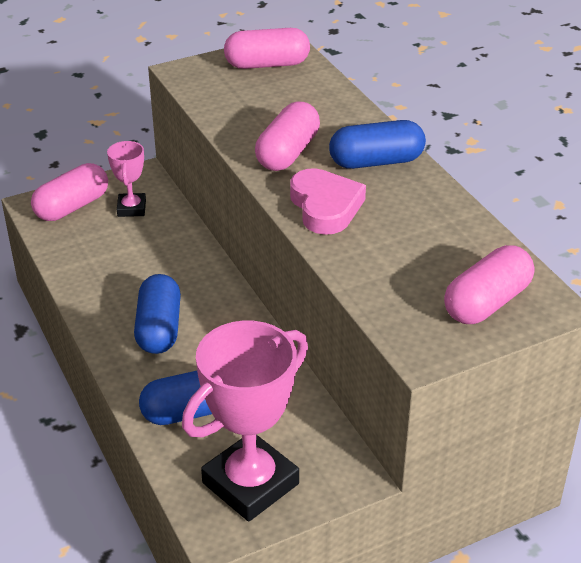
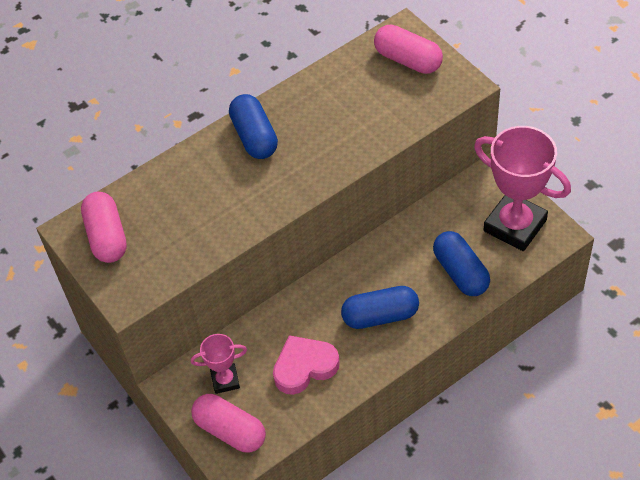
camera: 95 degrees left, 15 degrees up
(287, 153) = (252, 194): pink capsule -> none
(325, 207) = (322, 158): pink heart -> pink heart (304, 367)

